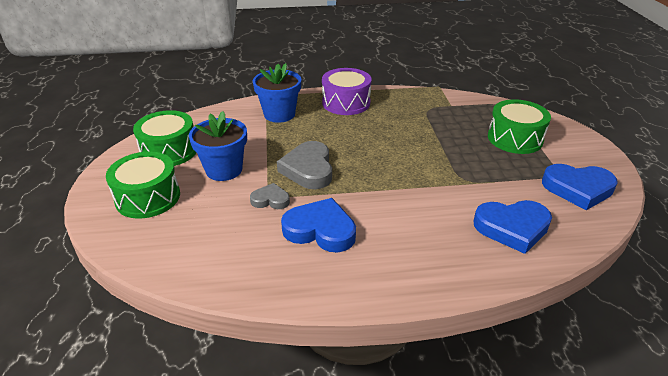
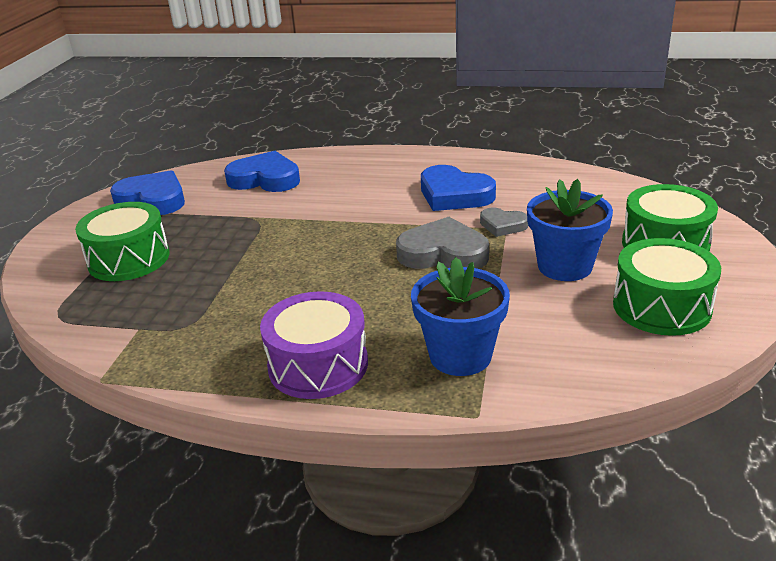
camera: 160 degrees left, 5 degrees down
(308, 169) = (443, 253): grey heart -> grey heart turned 90 degrees counterclockwise

